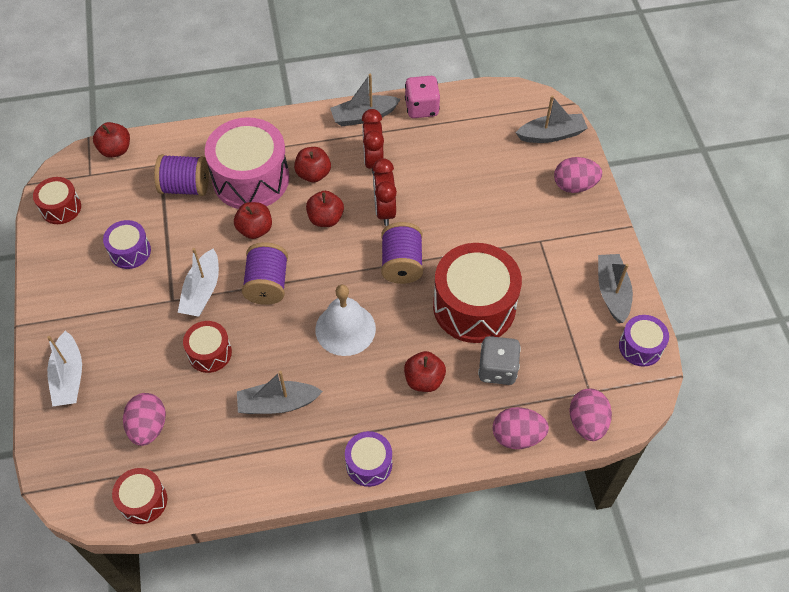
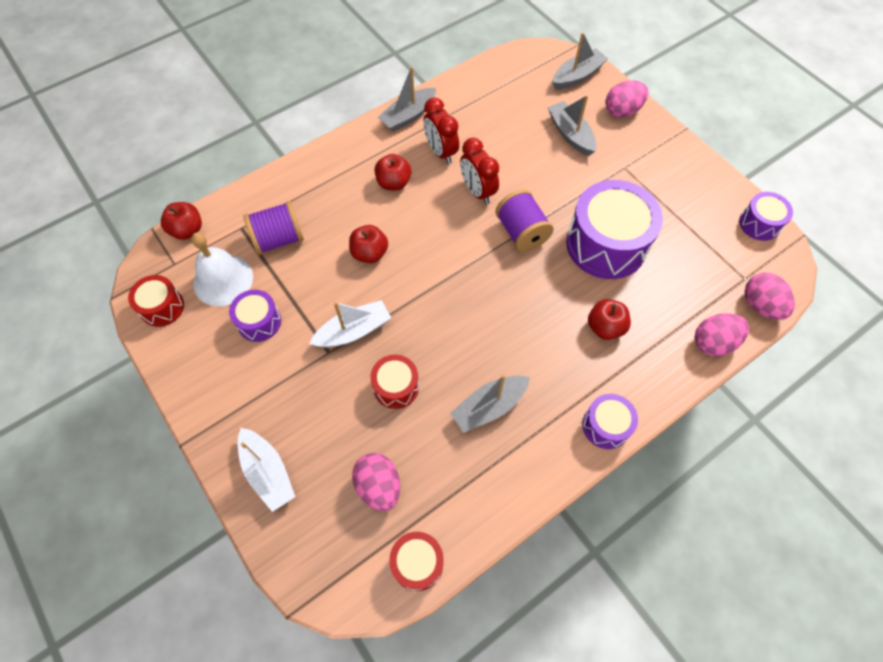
camera: 25 degrees left, 5 degrees up
(202, 291) = (353, 331): white boat -> white boat turned 105 degrees counterclockwise
(251, 179) = (338, 208): pink drum -> none
(267, 284) = (412, 299): purple spool -> none
(325, 218) = (429, 218): red apple -> none
(345, 329) = (508, 311): white bell -> white bell (223, 280)
(422, 108) = (455, 91): pink dice -> none
(474, 306) = (606, 244): red drum -> purple drum
(497, 369) = (660, 291): grey dice -> none
(612, 292) = (708, 187): grey boat -> grey boat (570, 134)

